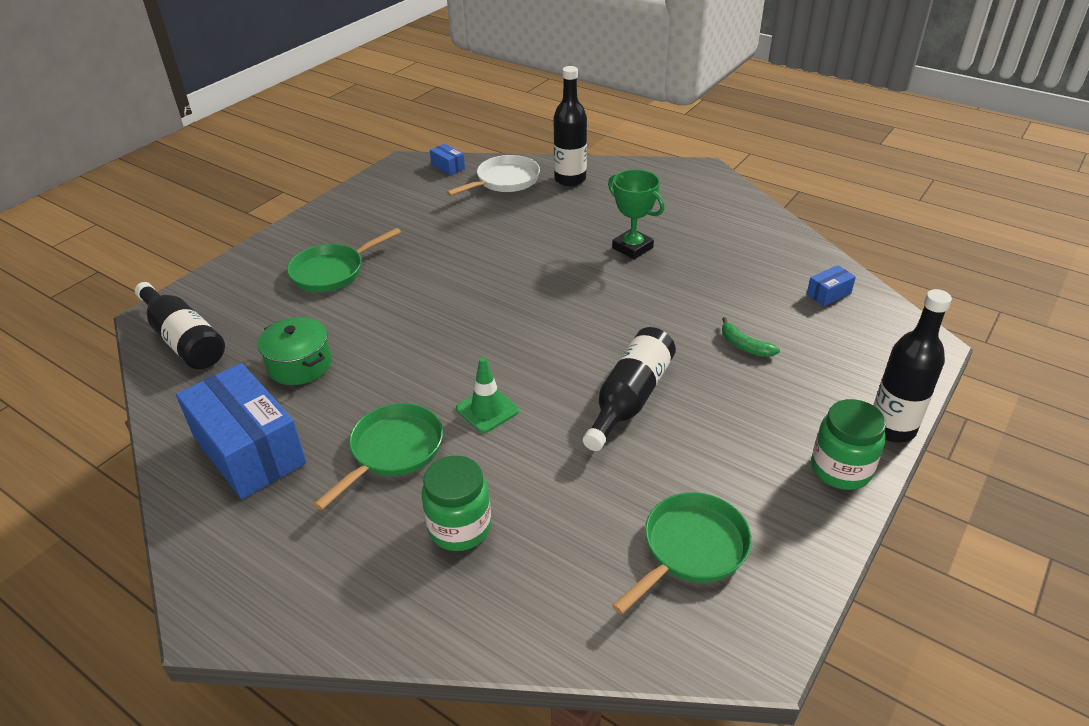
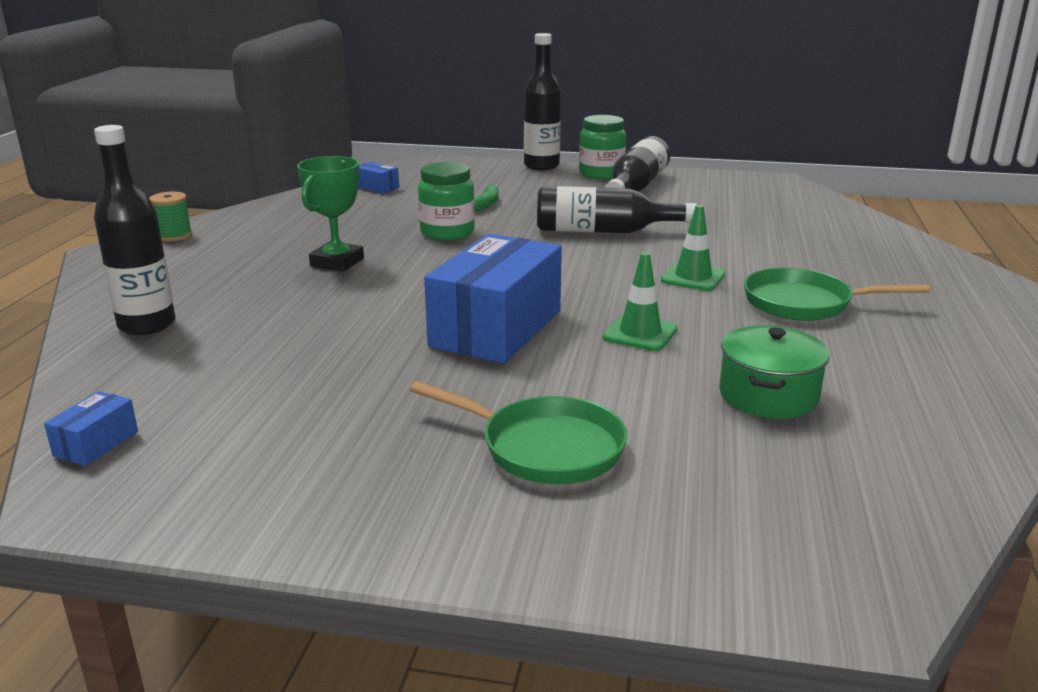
camera: 115 degrees left, 15 degrees down
(184, 339) = (858, 524): black bottle -> black bottle (636, 186)
(249, 450) = (925, 375): blue box -> blue box (496, 328)
(417, 344) = (640, 333): none -> green traffic cone
(460, 527) = (833, 260): green jar -> green jar (447, 232)
(504, 181) = (158, 374): white pan -> none
(691, 549) = (731, 199): green pan -> none
(727, 192) = (174, 236): none -> green spool

